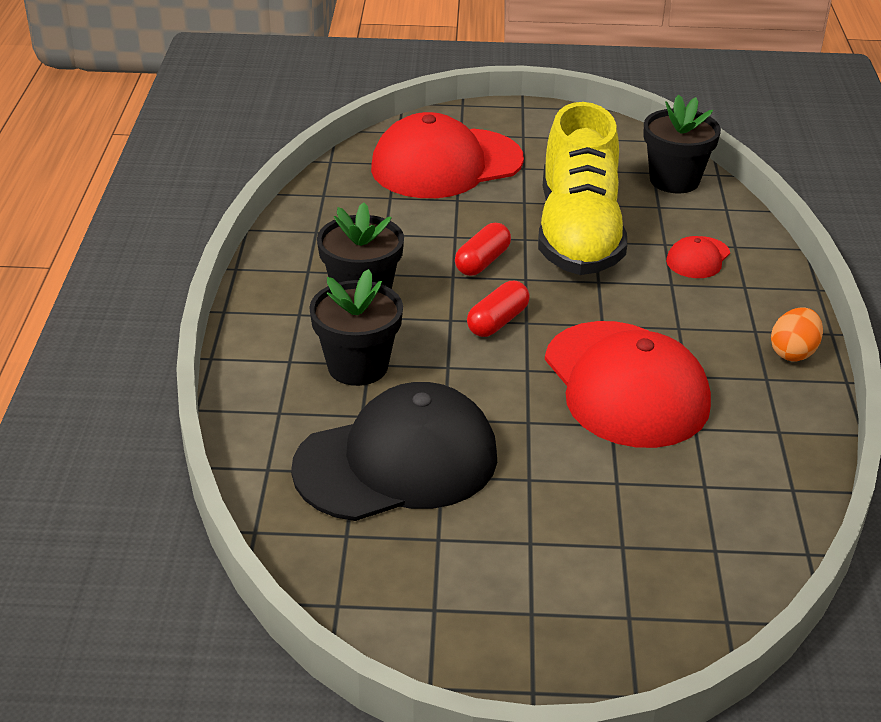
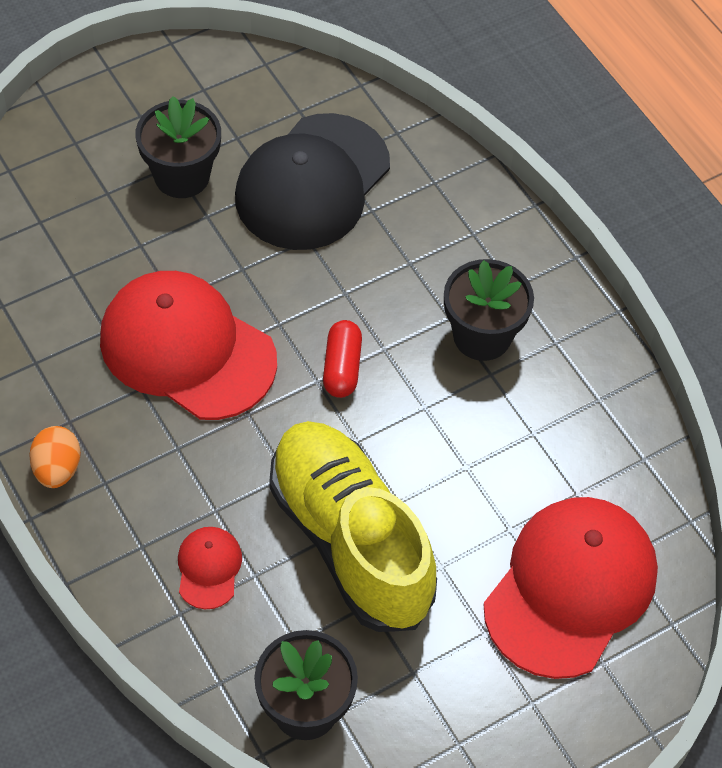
camera: 145 degrees right, 20 degrees up
(358, 366) = (416, 255): black flower pot -> black flower pot (182, 176)
(482, 262) = (413, 442): red capsule -> none

